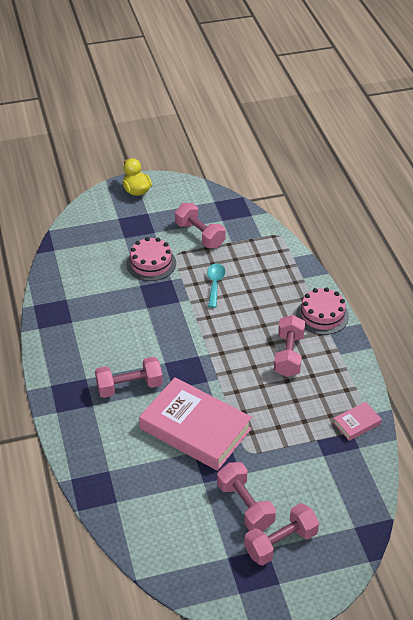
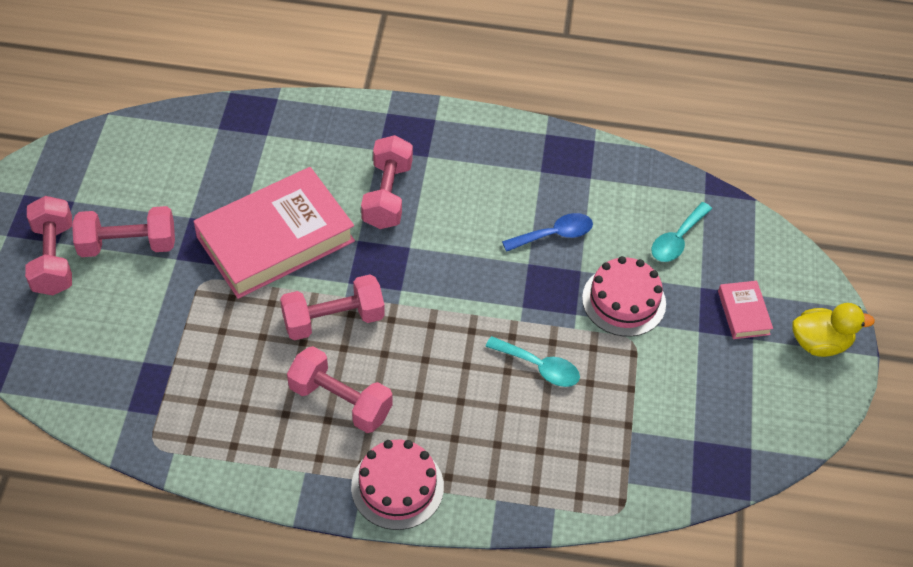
camera: 110 degrees right, 10 degrees up
(95, 253) = (677, 240): none -> turquoise spoon
(119, 302) = (554, 235): none -> blue spoon
(199, 235) = (667, 391): pink dumbbell -> pink dumbbell (333, 319)
(357, 423) = (167, 428): pink book -> pink book (743, 312)

